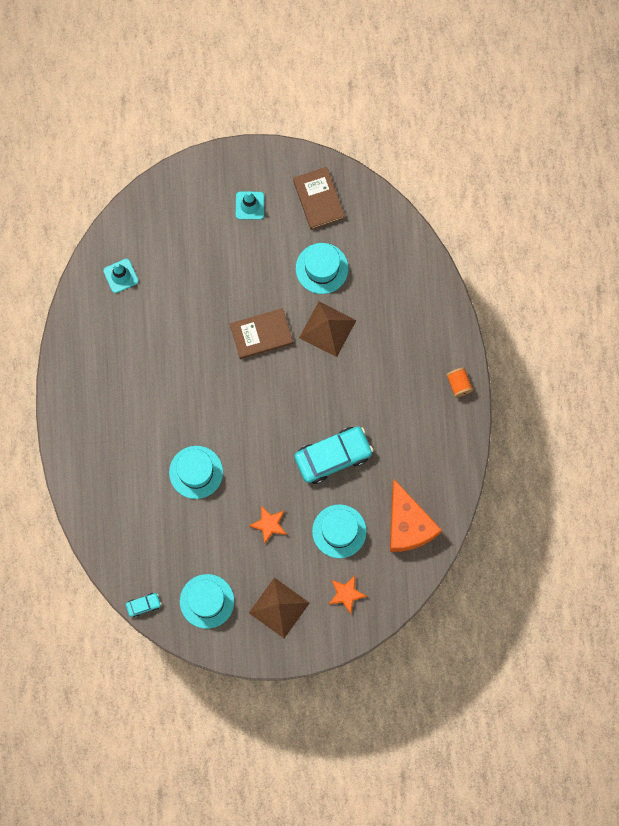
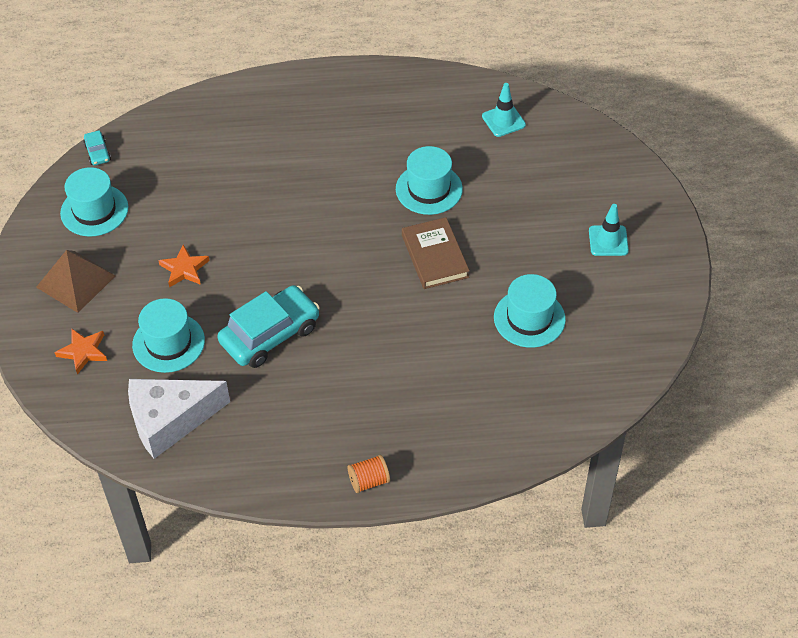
camera: 90 degrees right, 25 degrees down
(196, 472) = (256, 196): turquoise hat -> turquoise hat (429, 189)
(318, 199) = (626, 313): brown book -> none
(327, 329) = (445, 326): brown pyramid -> none
(333, 456) = (270, 334): turquoise car -> turquoise car turned 105 degrees counterclockwise
(408, 524) = (170, 420): orange cheese -> white cheese

